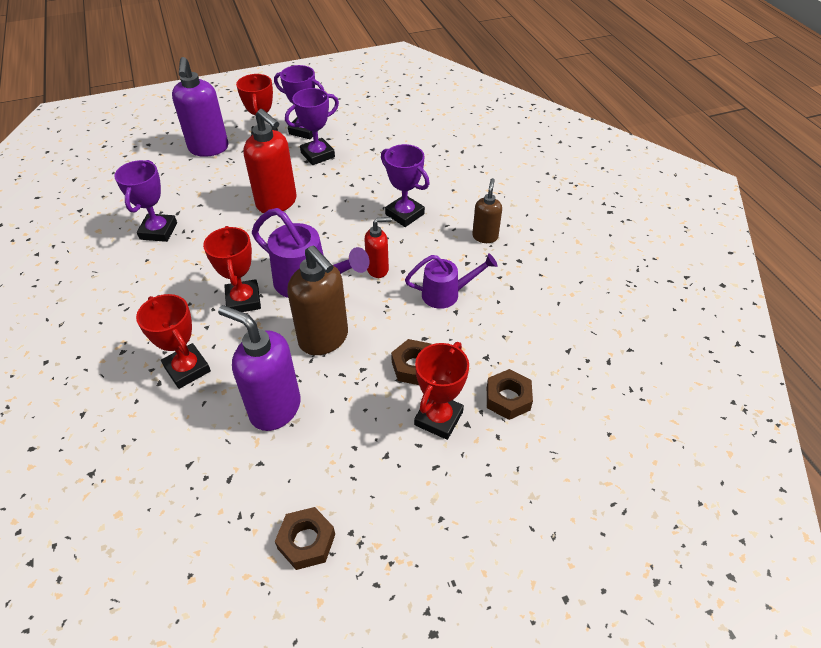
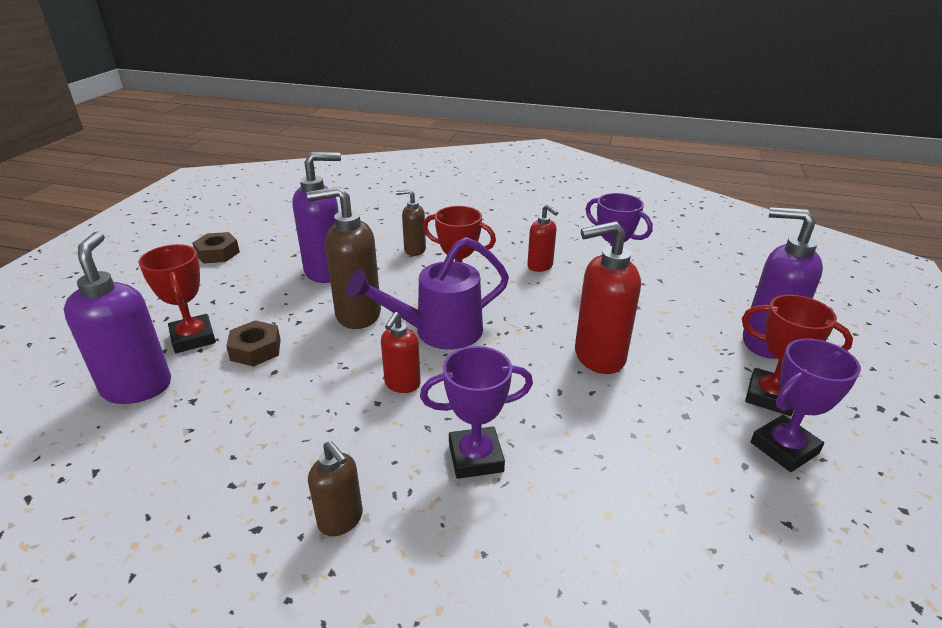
camera: 125 degrees right, 15 degrees down
(167, 272) = (540, 266): none -> red soap dispenser
(187, 369) = (414, 250): red trophy -> brown soap dispenser
(317, 155) = (696, 433): purple trophy -> none
(446, 294) = (301, 418): purple watering can -> none
(508, 398) = (137, 387): brown nut -> purple soap dispenser

